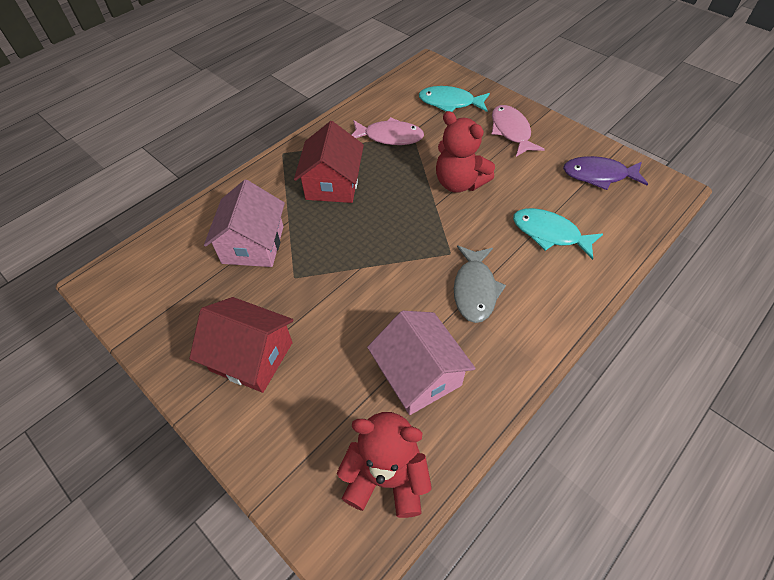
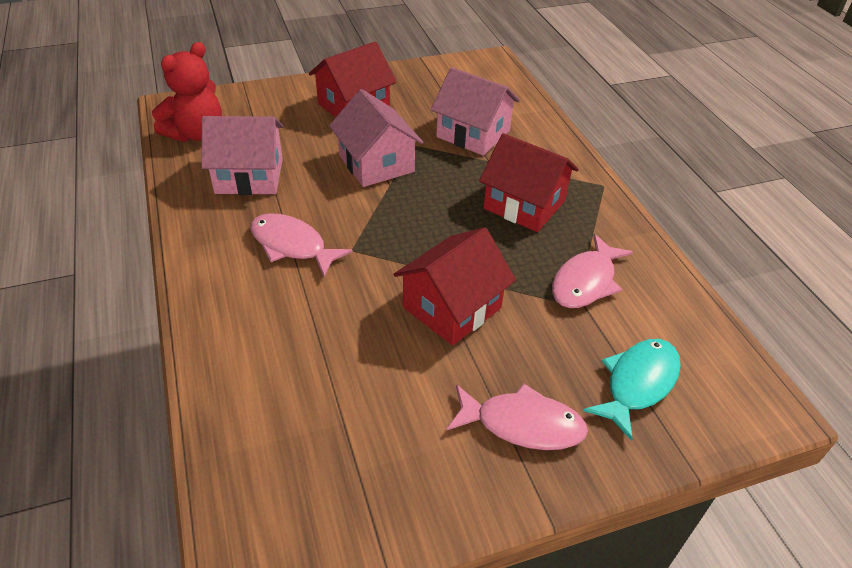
camera: 115 degrees right, 10 degrees down
(338, 290) = (376, 163): none -> pink house
(459, 183) = (452, 307): red teddy bear -> red house
(475, 289) = (292, 246): grey fish -> pink fish
(549, 234) = (302, 347): turquoise fish -> none
(598, 175) = (350, 477): purple fish -> none

